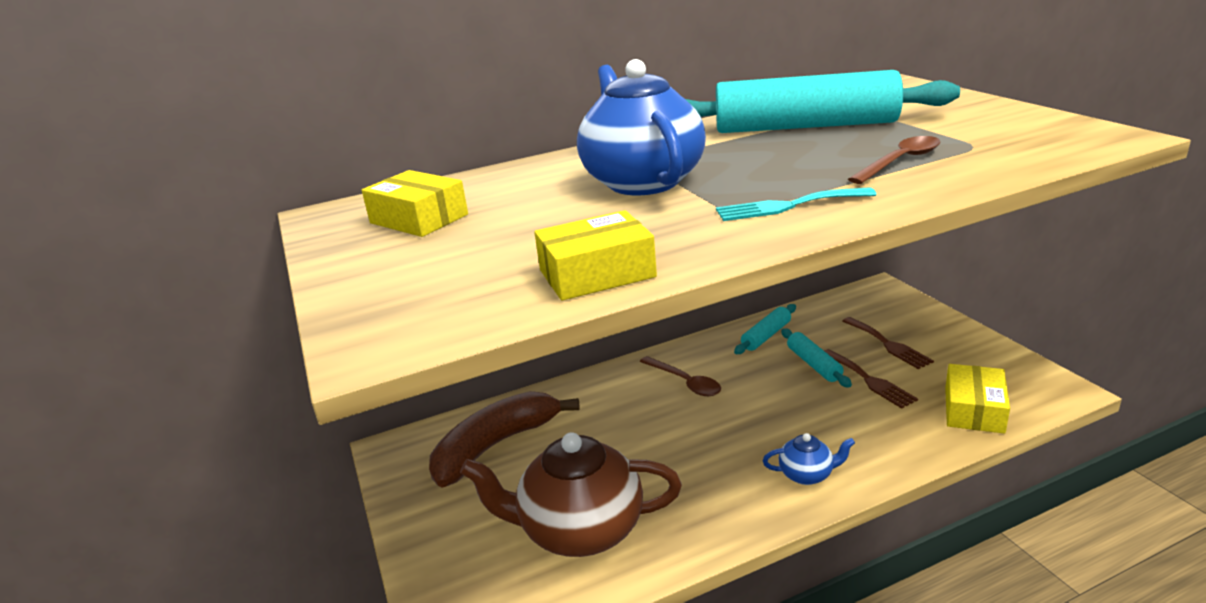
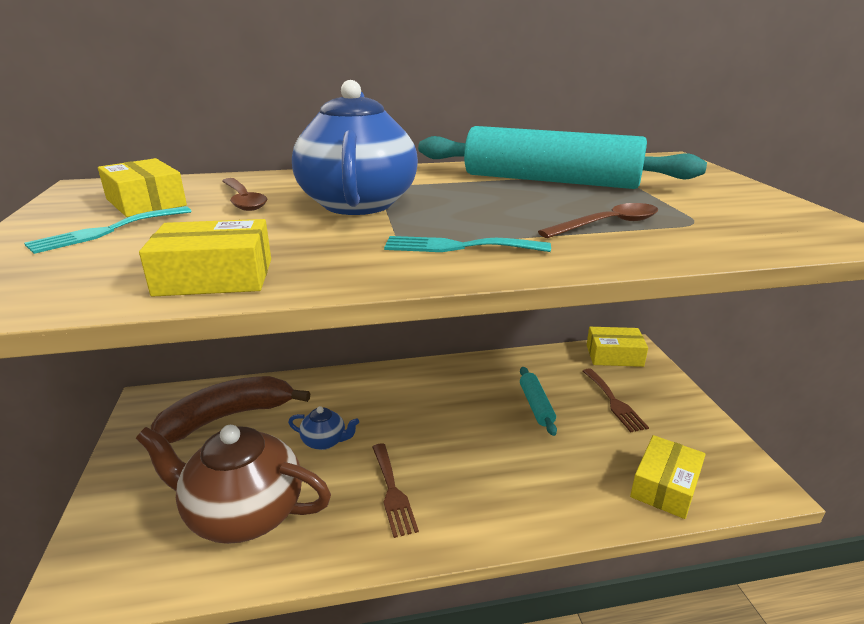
camera: 10 degrees right, 0 degrees up
(423, 254) = (106, 231): none -> turquoise fork
(685, 382) = (415, 396): brown spoon -> brown spoon (243, 200)
(766, 336) = (508, 370): turquoise rolling pin -> none
(807, 474) = (471, 512): blue teapot -> blue teapot (325, 441)
(865, 299) = (614, 355): none -> yellow box
(869, 380) = (579, 433): brown fork -> brown fork (392, 492)

